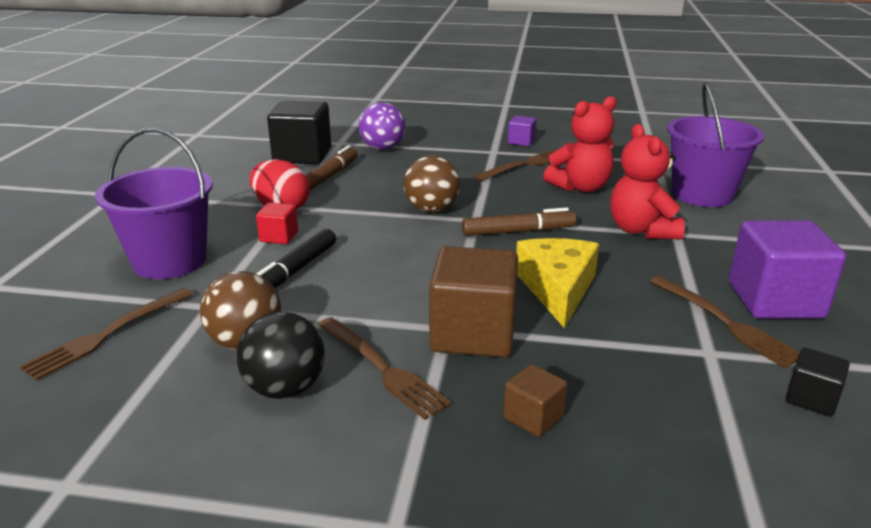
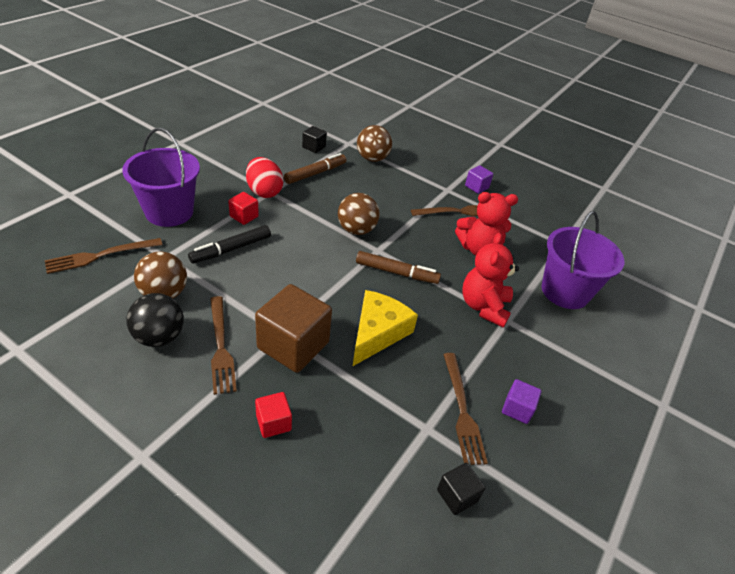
camera: 20 degrees right, 15 degrees up
(302, 155) = (314, 147): black cube -> black cube, size x0.49
(382, 148) = (372, 158): purple ball -> brown ball
(533, 417) = (273, 422): brown cube -> red cube
(775, 300) = (517, 409): purple cube -> purple cube, size x0.49

